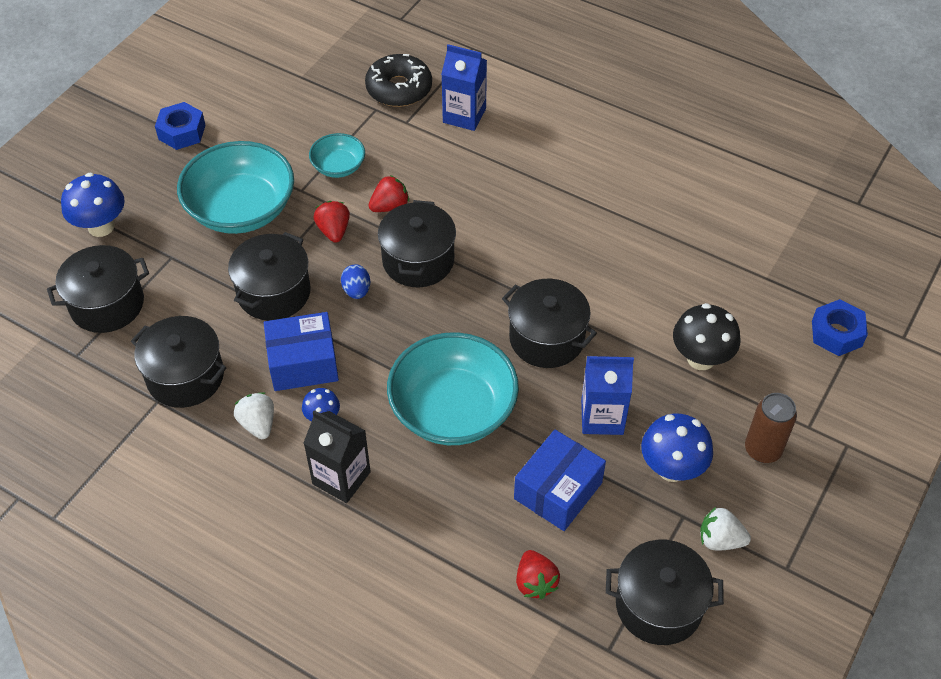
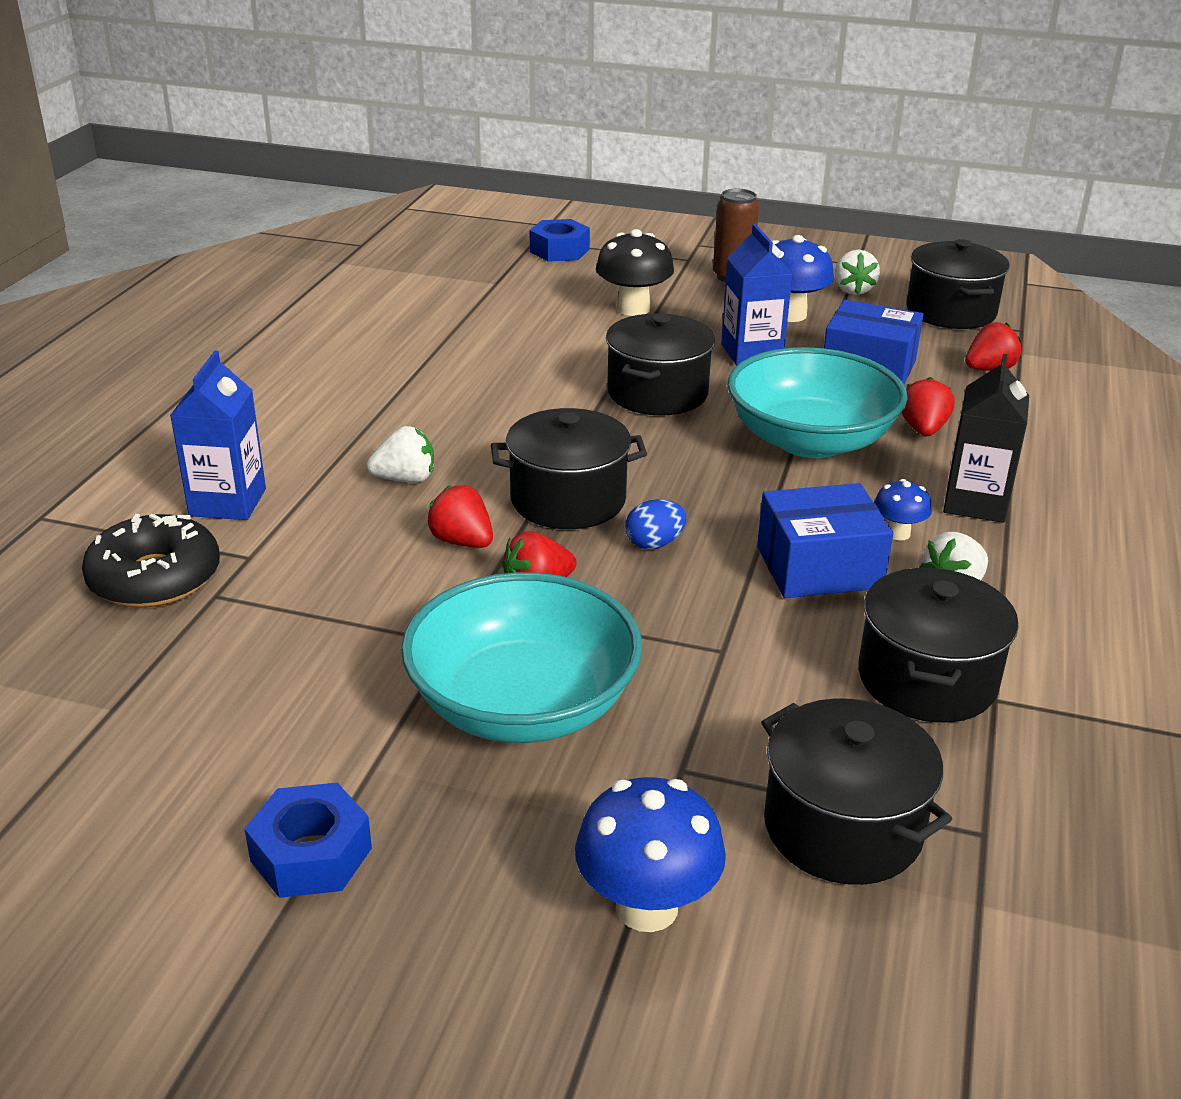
camera: 105 degrees left, 20 degrees down
(274, 292) = (701, 623): black pot -> none
(303, 363) = (819, 567): blue box -> blue box turned 75 degrees counterclockwise
(338, 166) = (379, 610): turquoise bowl -> none
(448, 488) = (923, 430): none -> red strawberry
(466, 190) = (405, 479): none -> white strawberry

